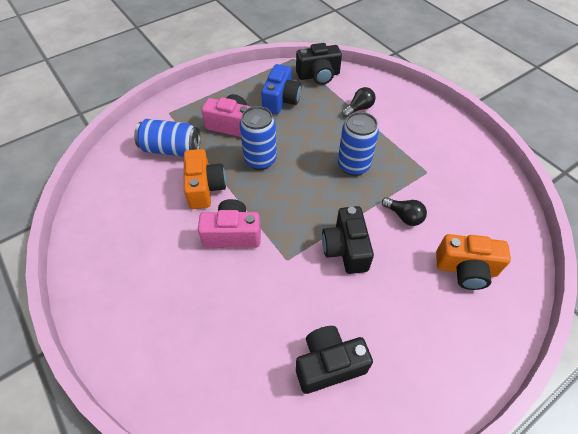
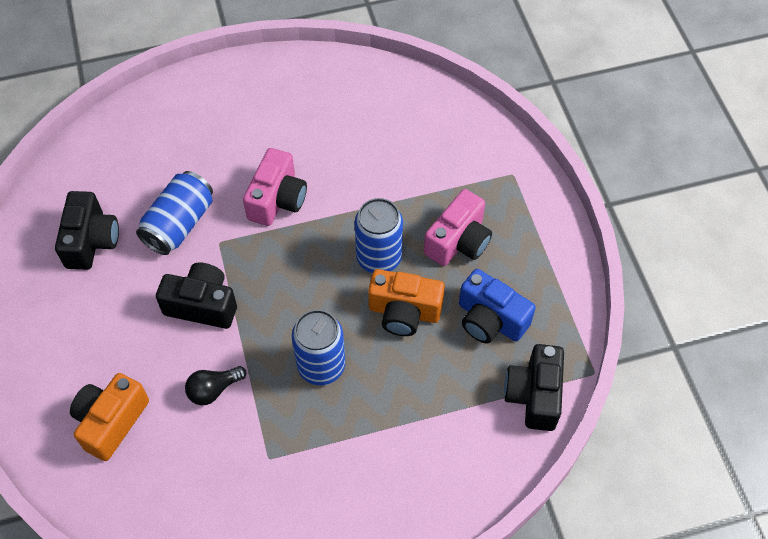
camera: 110 degrees right, 5 degrees up
(171, 149) = (438, 165): blue can -> blue can (179, 224)
(205, 188) = (357, 188): orange camera -> orange camera (404, 312)
(359, 108) = (431, 423): black light bulb -> none

